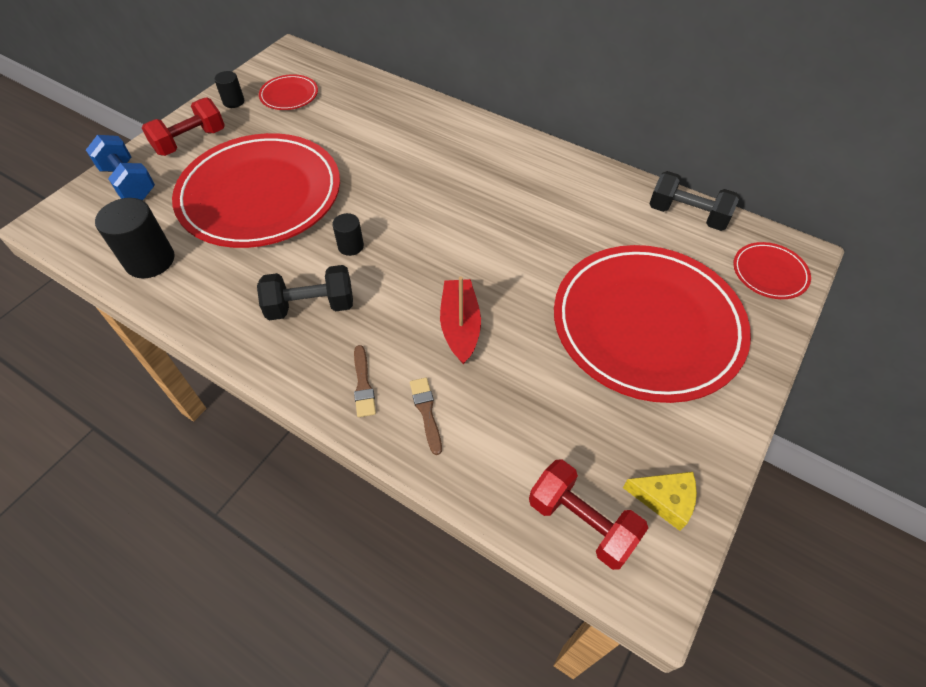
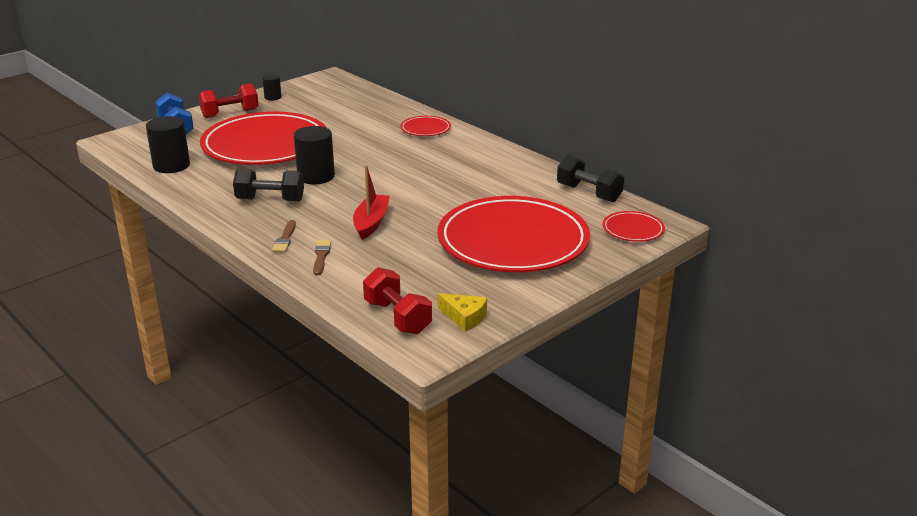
camera: 15 degrees right, 25 degrees down
(289, 95) = (316, 98): red plate -> red plate (425, 129)
(350, 246) = (316, 176): black cylinder -> black cylinder, size x1.84

